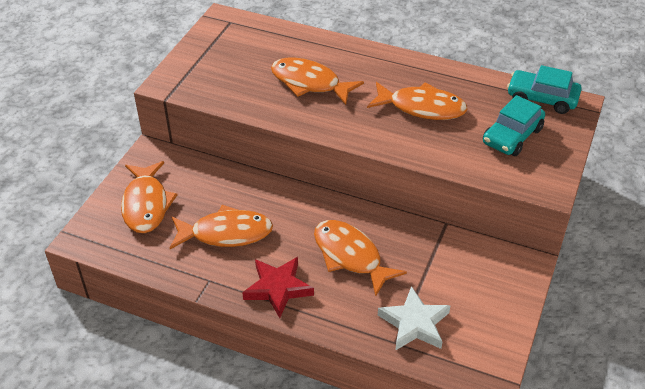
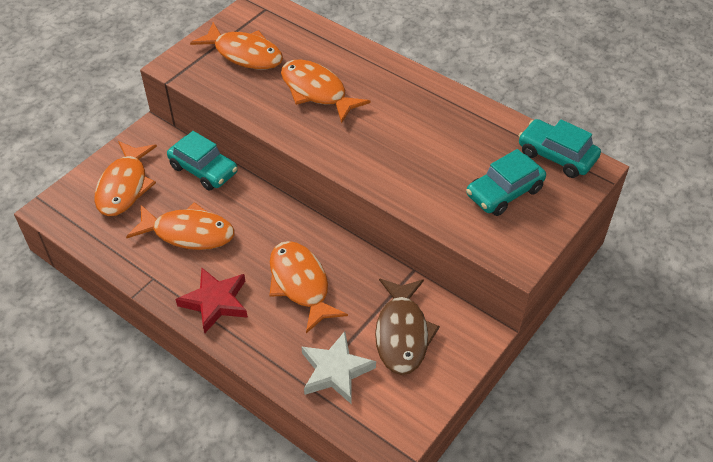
camera: 15 degrees right, 5 degrees up
(216, 175) = (203, 169): none -> turquoise car
(422, 107) = (422, 141): orange fish -> orange fish (244, 54)
(460, 278) = (402, 334): none -> brown fish

